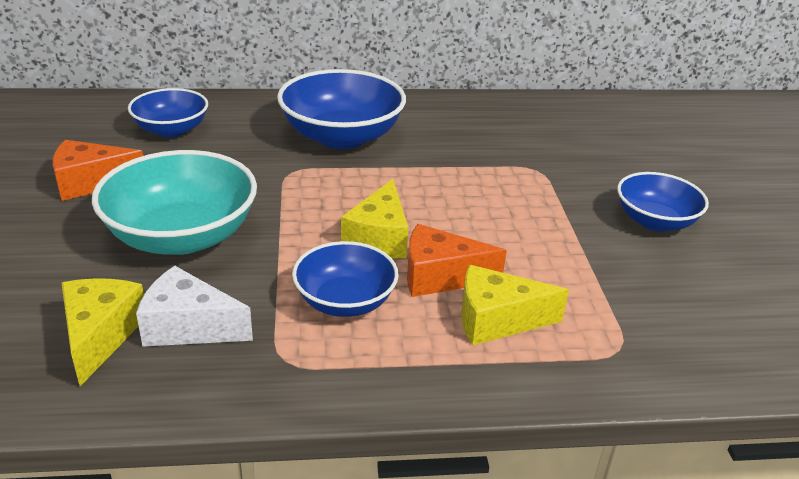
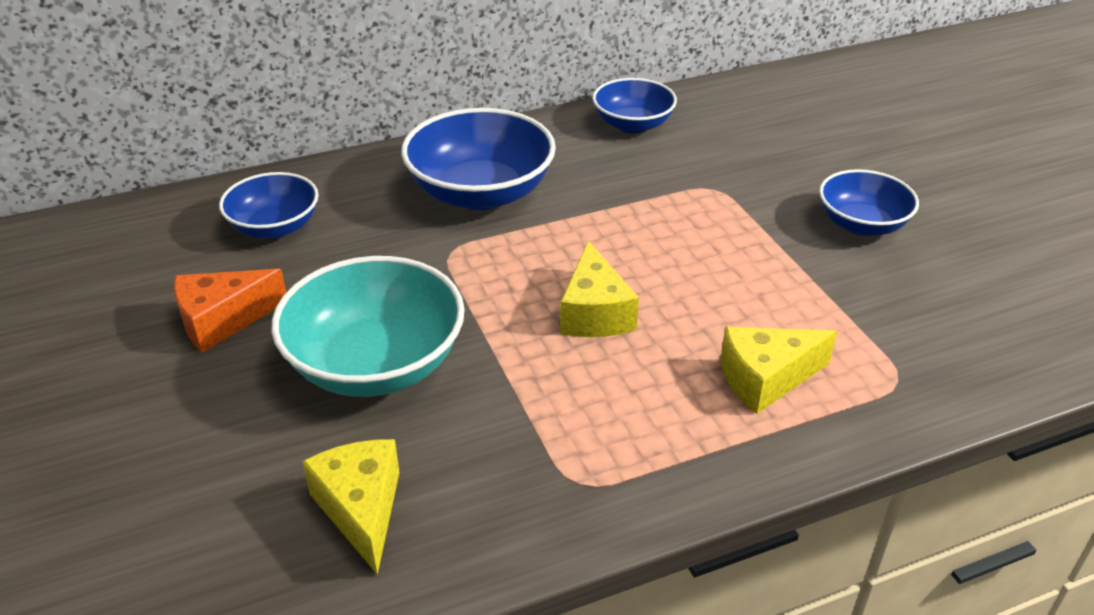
camera: 15 degrees left, 5 degrees up
(188, 326) = (452, 472): white cheese -> none
(345, 301) = (601, 398): blue bowl -> blue bowl (633, 124)
(440, 276) = (683, 343): orange cheese -> none

